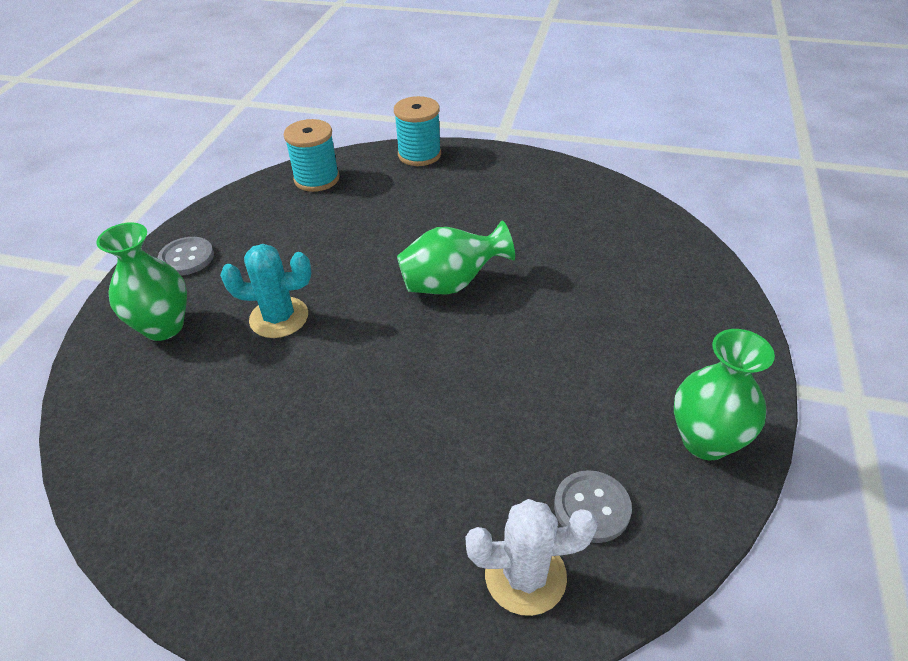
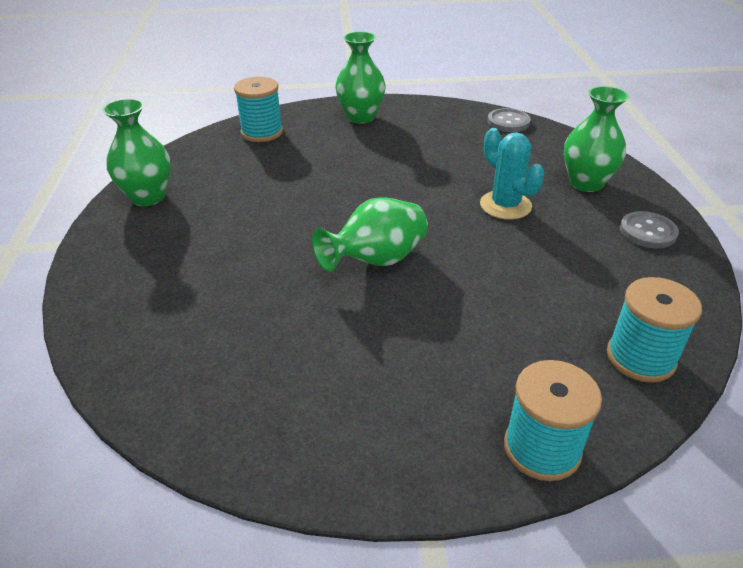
camera: 160 degrees right, 5 degrees down
(279, 317) = (505, 205): turquoise cactus -> turquoise cactus turned 75 degrees clockwise
(330, 575) = (361, 117): none -> green vase
(525, 575) = (262, 132): white cactus -> turquoise spool
(591, 507) = (227, 158): grey button -> grey button (508, 122)

